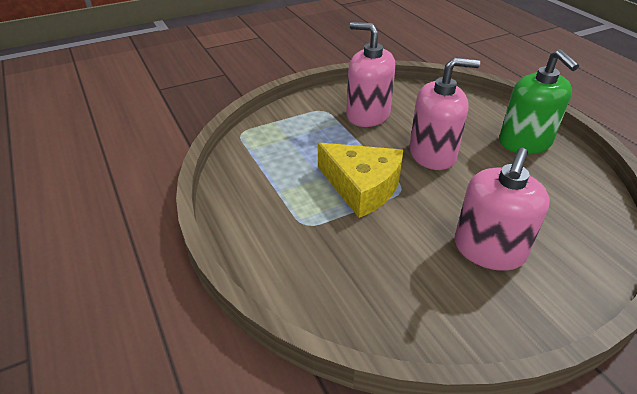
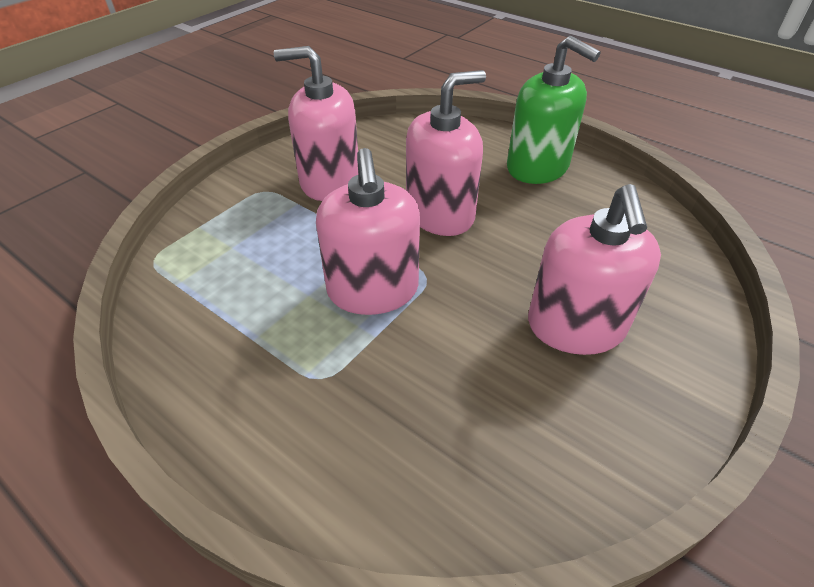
camera: 25 degrees left, 5 degrees up
(362, 187) = (373, 290): yellow cheese -> pink soap dispenser

